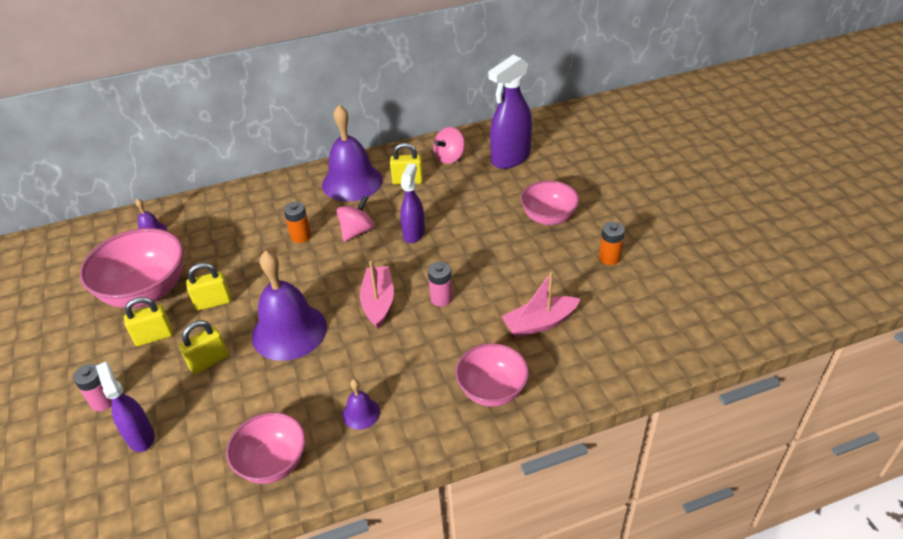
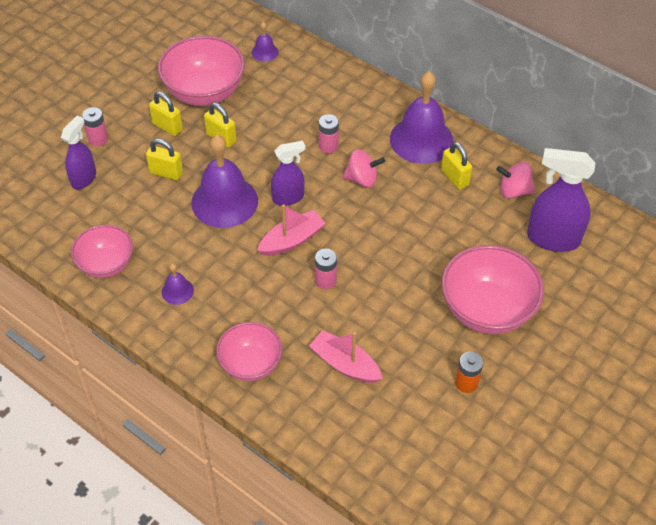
camera: 55 degrees right, 10 degrees up
(301, 236) = (328, 146): orange battery -> pink battery
(414, 233) = (389, 220): purple spray bottle -> purple spray bottle (288, 197)
(548, 218) = (487, 310): pink bowl -> pink bowl, size x1.58

